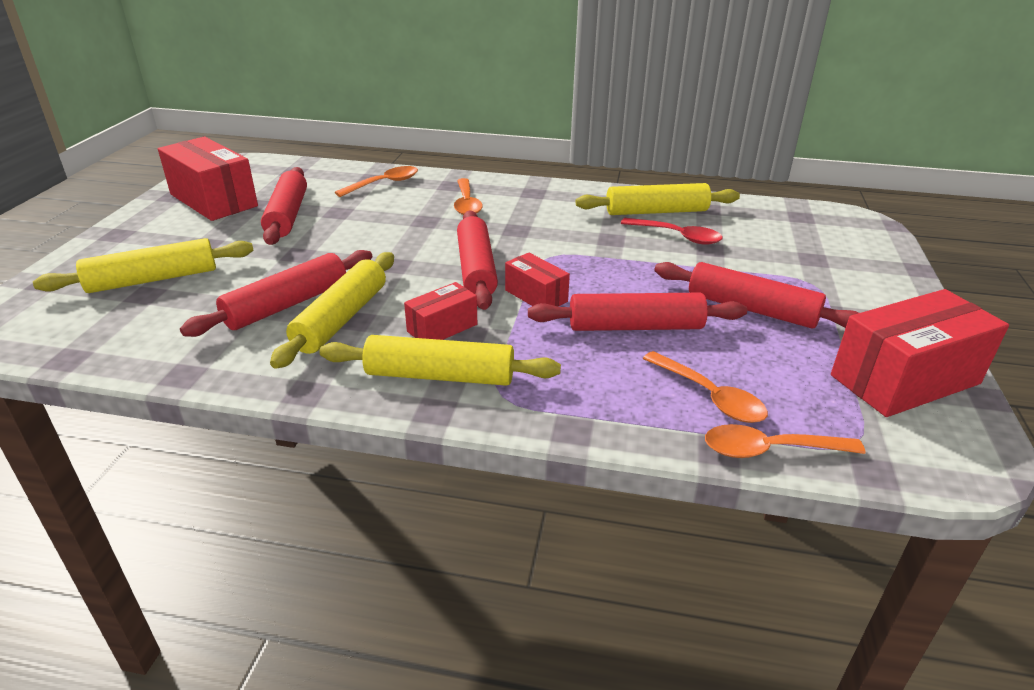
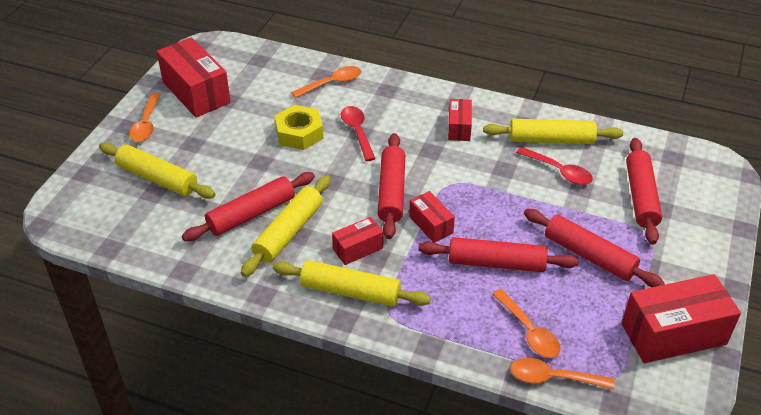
camera: 10 degrees right, 10 degrees up
(153, 279) = (157, 178): yellow rolling pin -> yellow rolling pin turned 45 degrees clockwise
(287, 215) = (253, 116): red rolling pin -> red rolling pin (641, 197)
(348, 226) = (299, 133): none -> yellow nut
(421, 220) = (357, 132): none -> red spoon
(466, 204) = (396, 115): orange spoon -> orange spoon (146, 124)
(545, 209) = (459, 128): none -> red box

